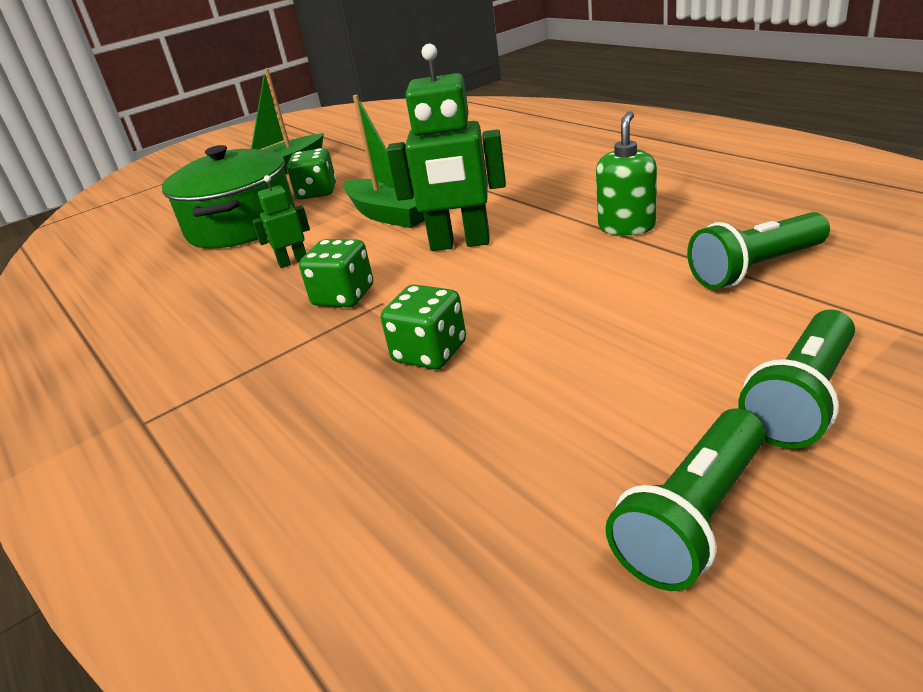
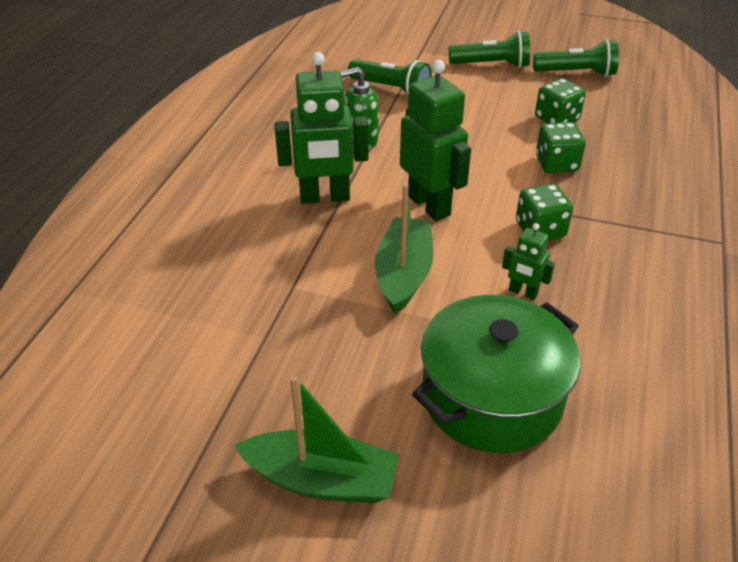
camera: 130 degrees left, 10 degrees up
(317, 192) = (380, 375): green dice -> green dice (556, 119)
(535, 195) = (325, 197): none -> green robot

